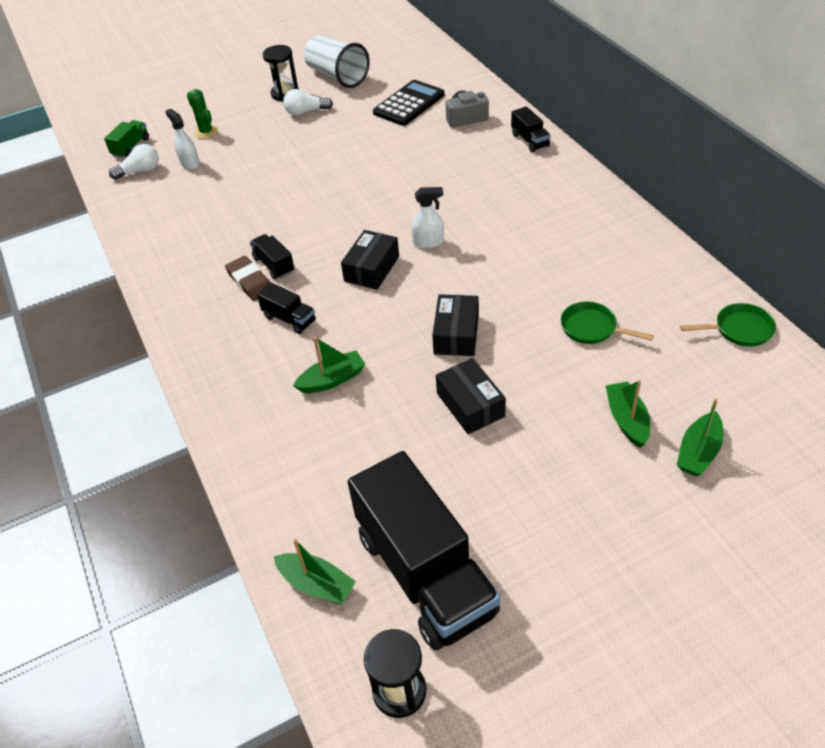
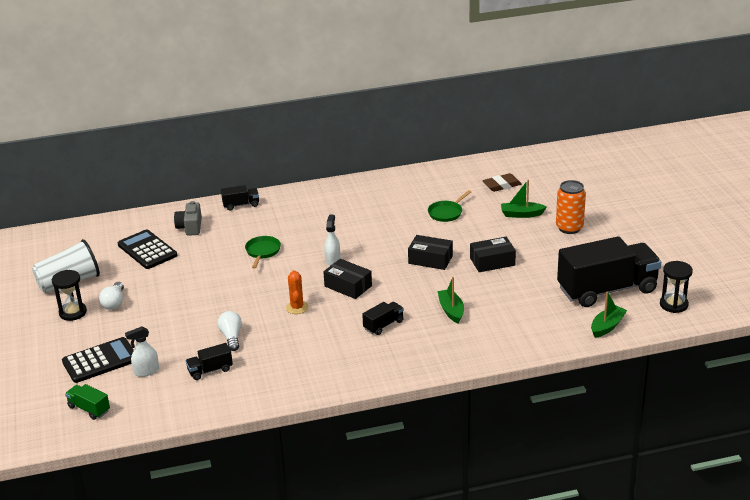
camera: 80 degrees left, 15 degrees down
(140, 171) = (136, 402): white light bulb -> white light bulb (231, 337)
(206, 132) = (100, 361): green cactus -> black calculator
(250, 282) = (332, 342): brown eraser -> brown eraser (501, 185)
(274, 265) = (319, 329): black truck -> black truck (210, 370)
(317, 237) = (297, 307): none -> orange cactus
(609, 493) = (569, 228): none -> orange can
(698, 452) = (550, 198): green boat -> none
(739, 329) = (468, 169): green pan -> green pan (262, 252)

